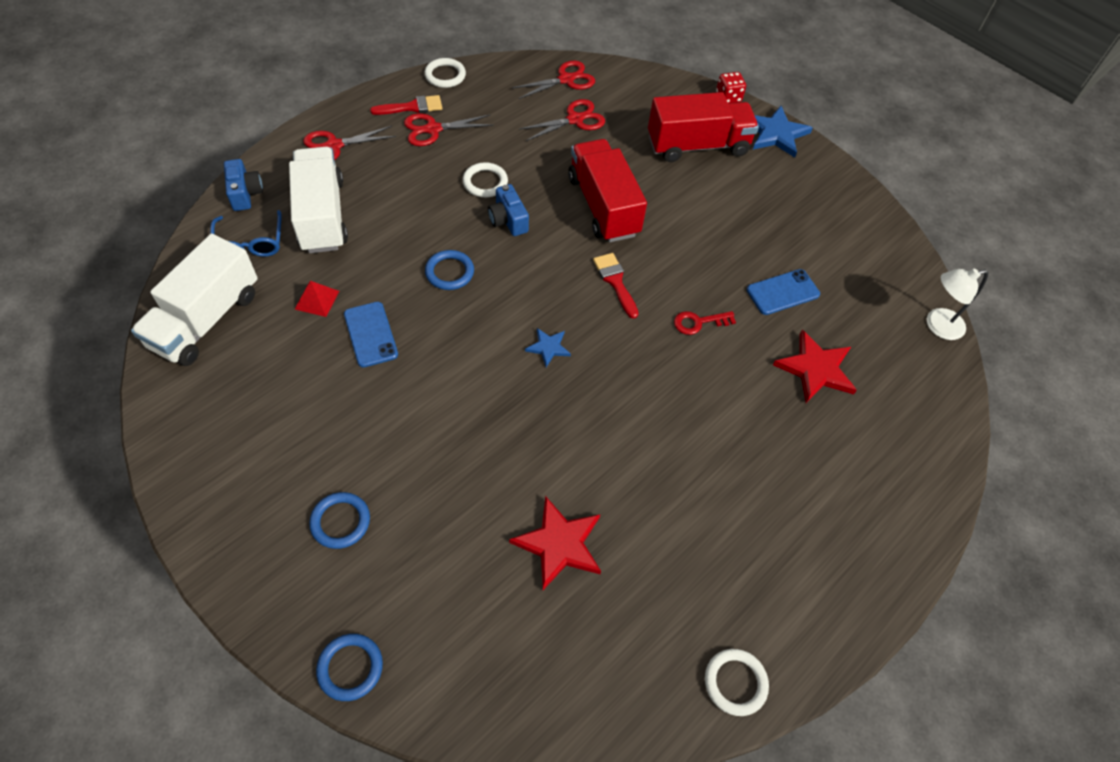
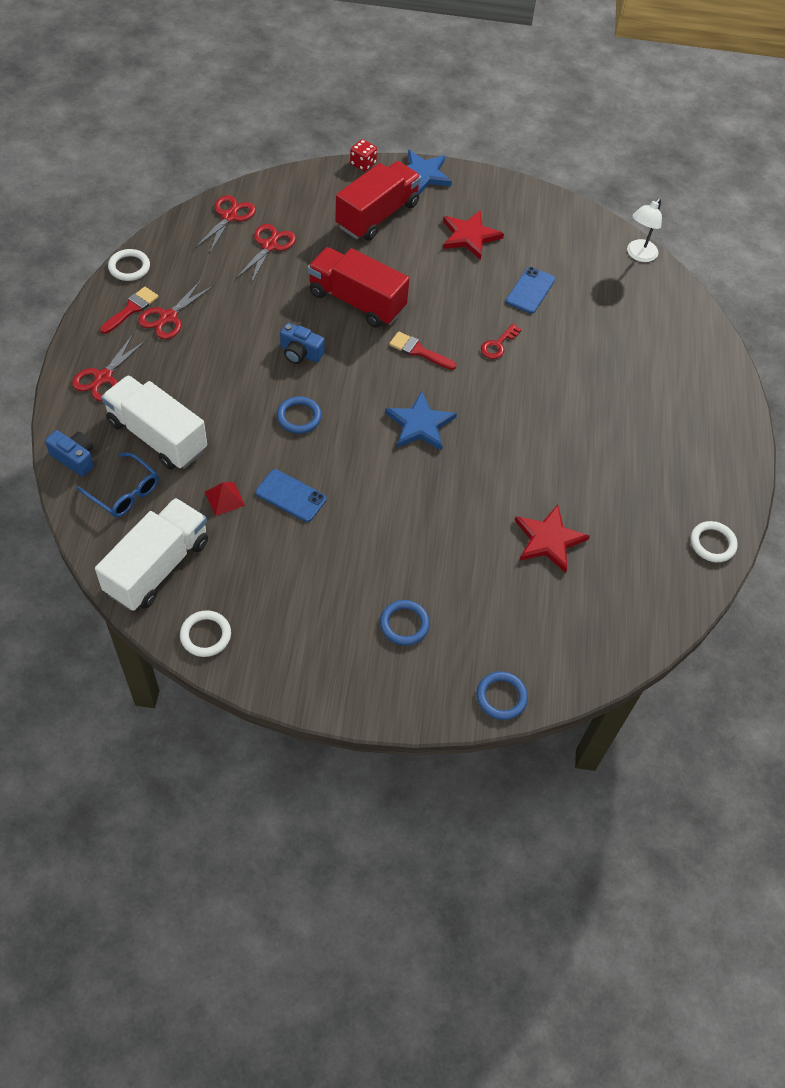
camera: 40 degrees left, 0 degrees up
(206, 320) = (158, 567): white truck -> white truck turned 135 degrees counterclockwise
(485, 182) = (253, 335): white ring -> white ring (205, 635)
(548, 347) = (420, 424): blue star -> blue star, size x1.81
(815, 369) = (594, 329): red star -> red star (469, 236)

